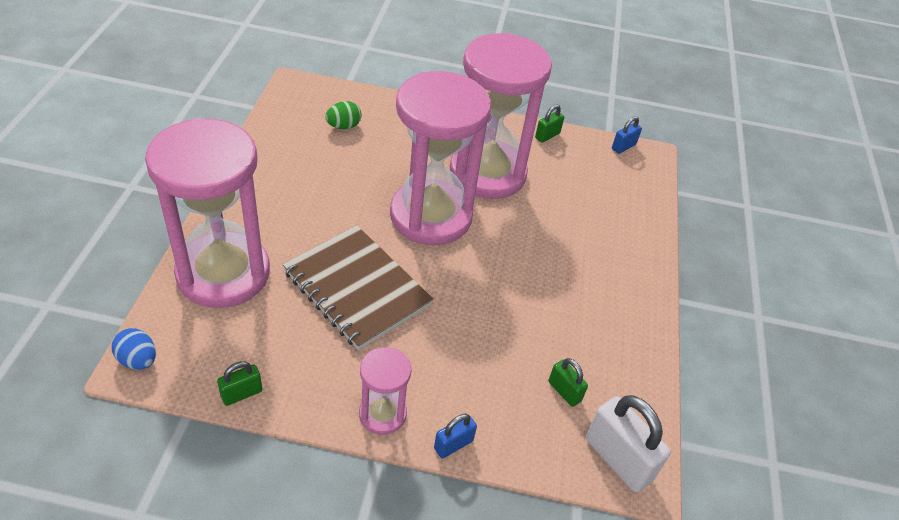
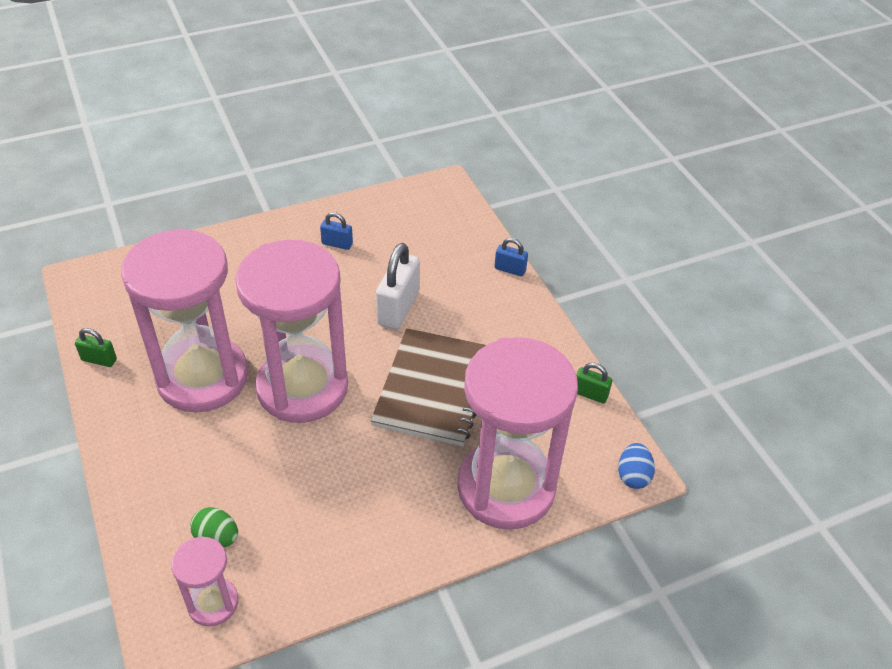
camera: 120 degrees left, 0 degrees up
(382, 414) = (525, 313): pink hourglass -> pink hourglass (213, 603)
(564, 391) = (415, 236): green padlock -> none
(618, 459) = (442, 197): white padlock -> white padlock (398, 308)
(623, 147) = (76, 299): blue padlock -> blue padlock (337, 244)

